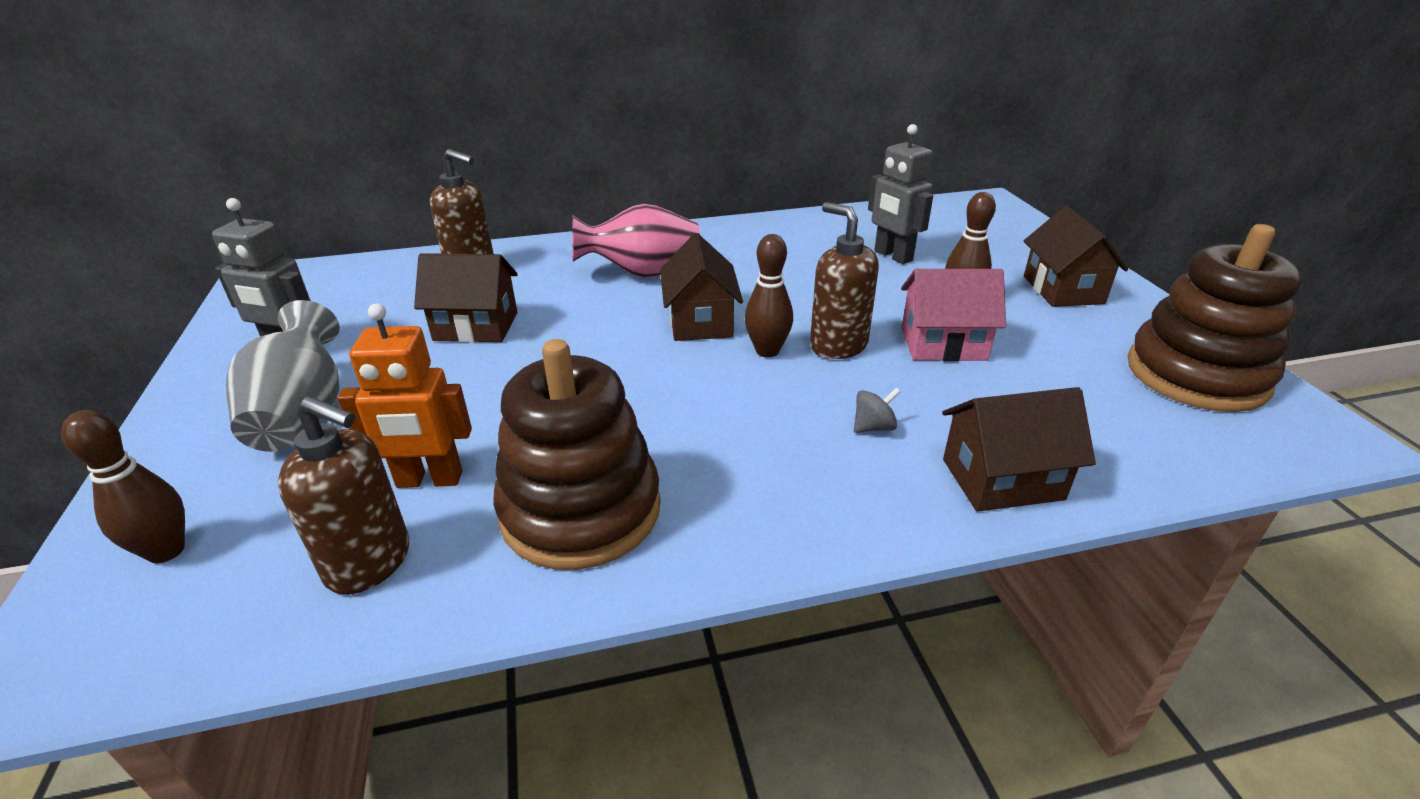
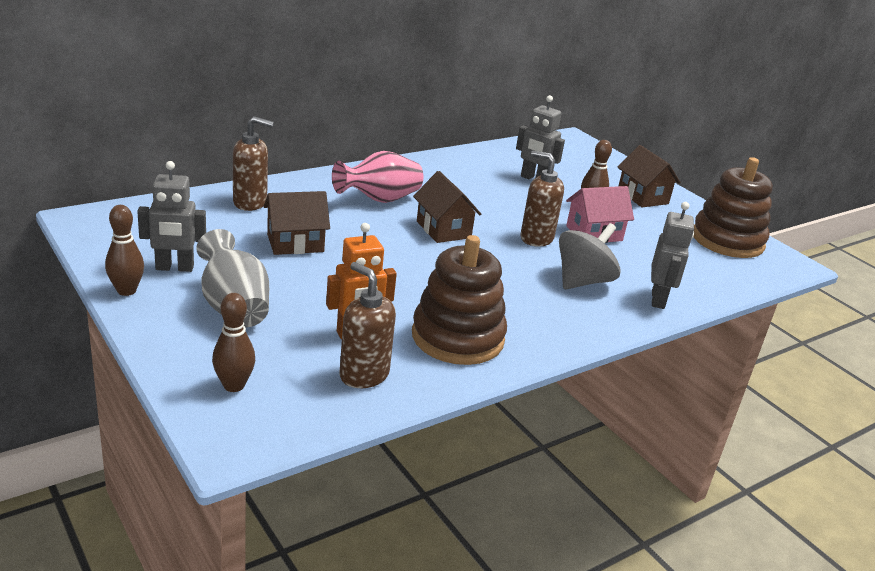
camera: 25 degrees left, 5 degrees down
(370, 562) = (363, 375): brown soap dispenser -> brown soap dispenser turned 135 degrees counterclockwise
(767, 351) = (497, 245): brown bowling pin -> brown bowling pin (126, 291)
(873, 427) = (583, 281): grey spinning top -> grey spinning top, size x2.35
(1002, 479) = (658, 299): brown house -> grey robot

